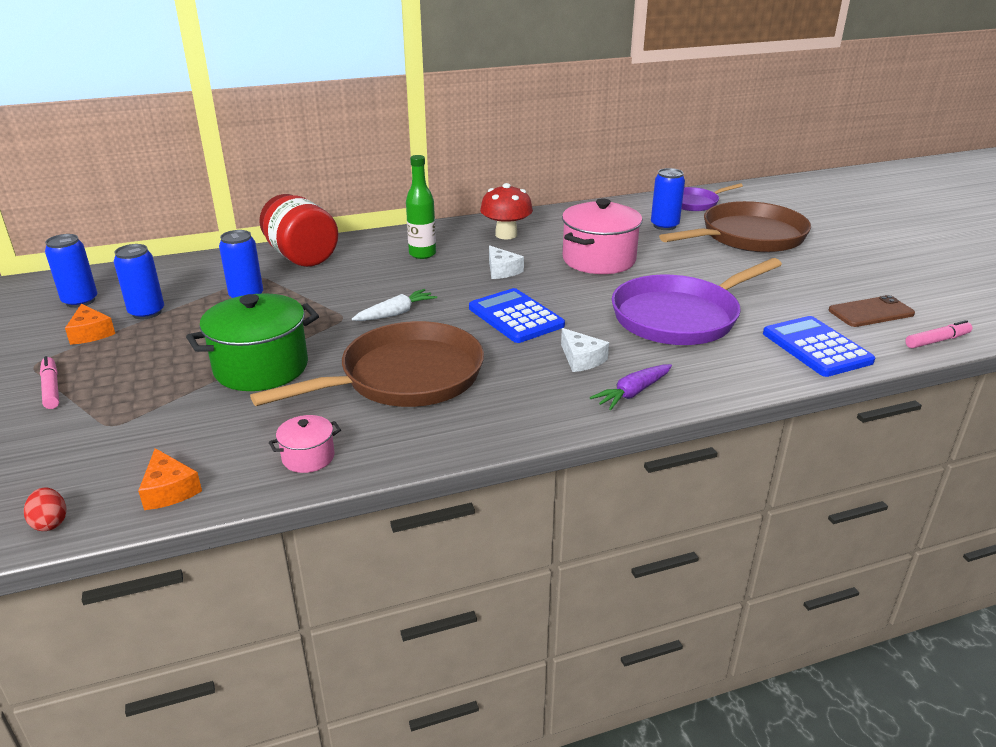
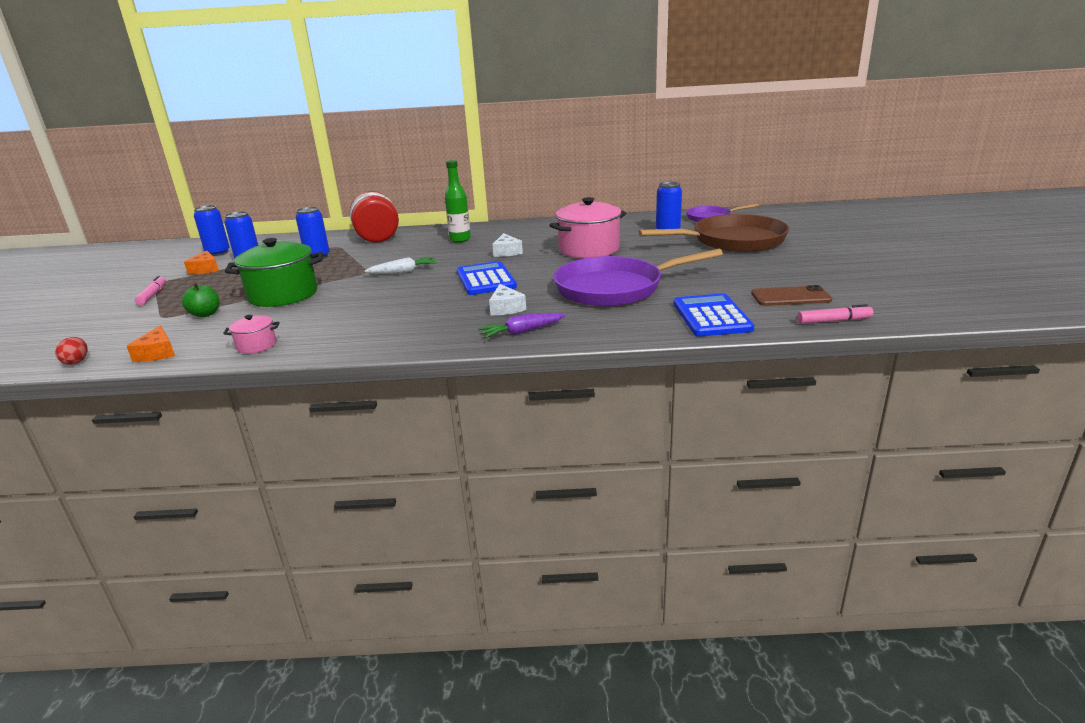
camera: 20 degrees right, 5 degrees down
(175, 413) = (205, 314): none -> green apple
(404, 377) = (368, 308): brown pan -> none
(506, 235) = (534, 231): red mushroom -> none

